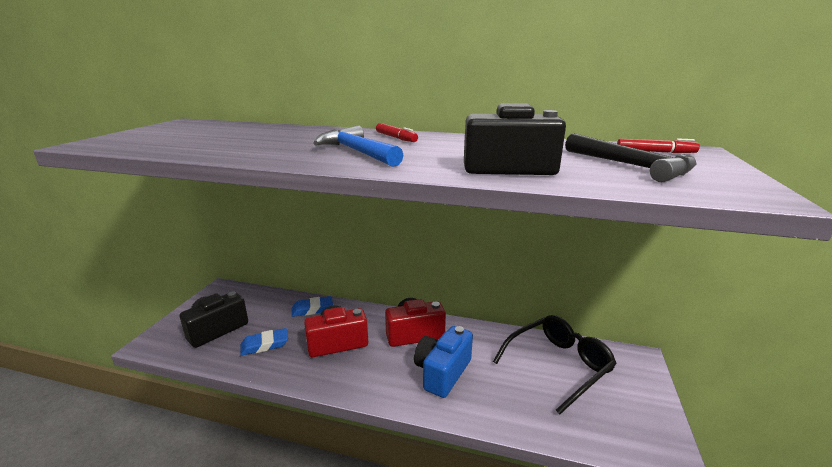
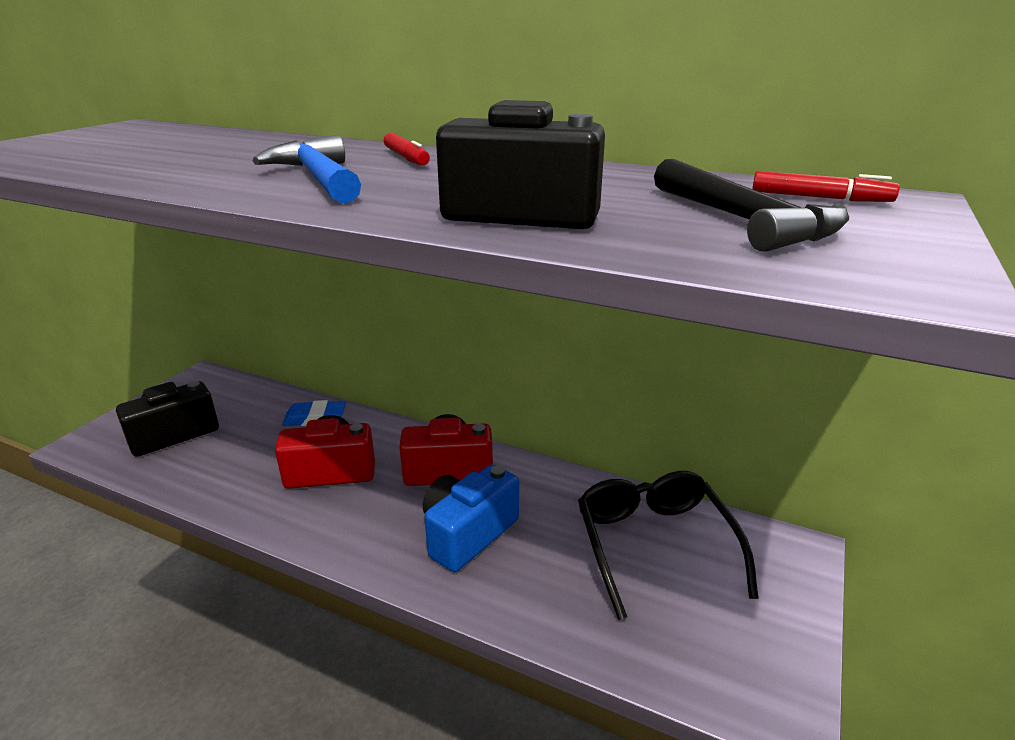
camera: 10 degrees right, 5 degrees up
(265, 345) = (230, 463): blue eraser -> none
(558, 366) = (655, 546): black glasses -> black glasses turned 75 degrees counterclockwise

